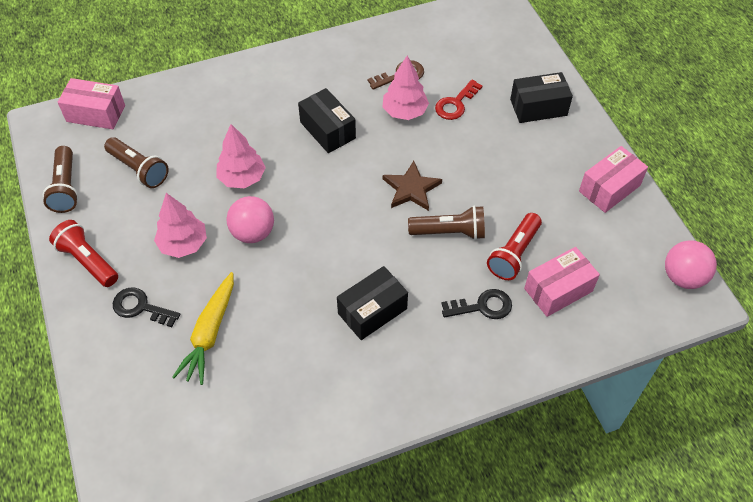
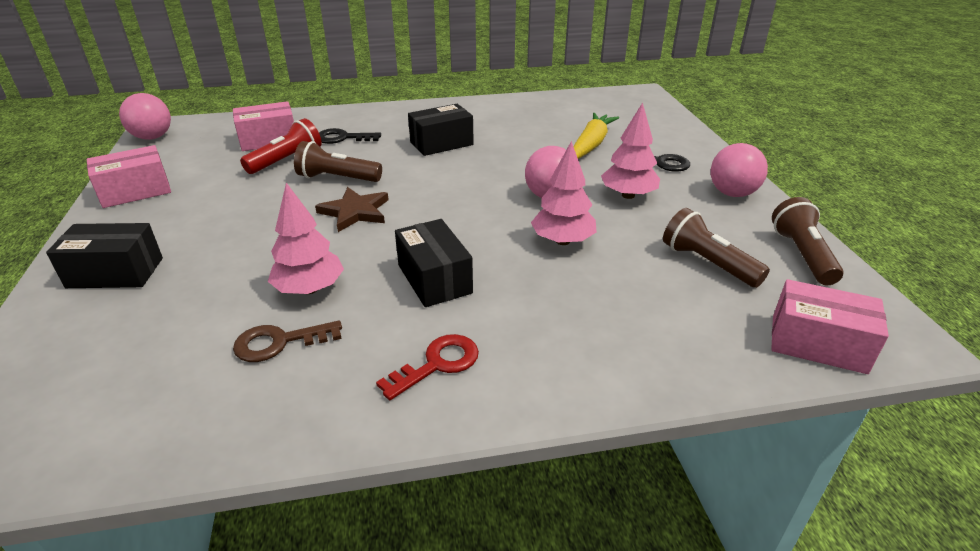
camera: 170 degrees left, 20 degrees down
(88, 261) = (732, 193): red flashlight -> pink ball
(455, 104) = (227, 290): red key -> red key (437, 364)

